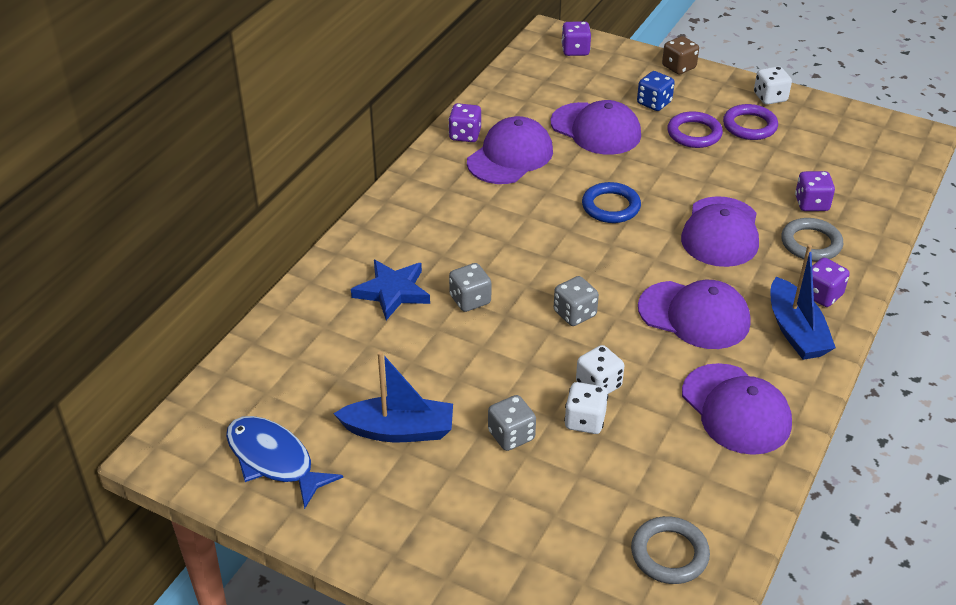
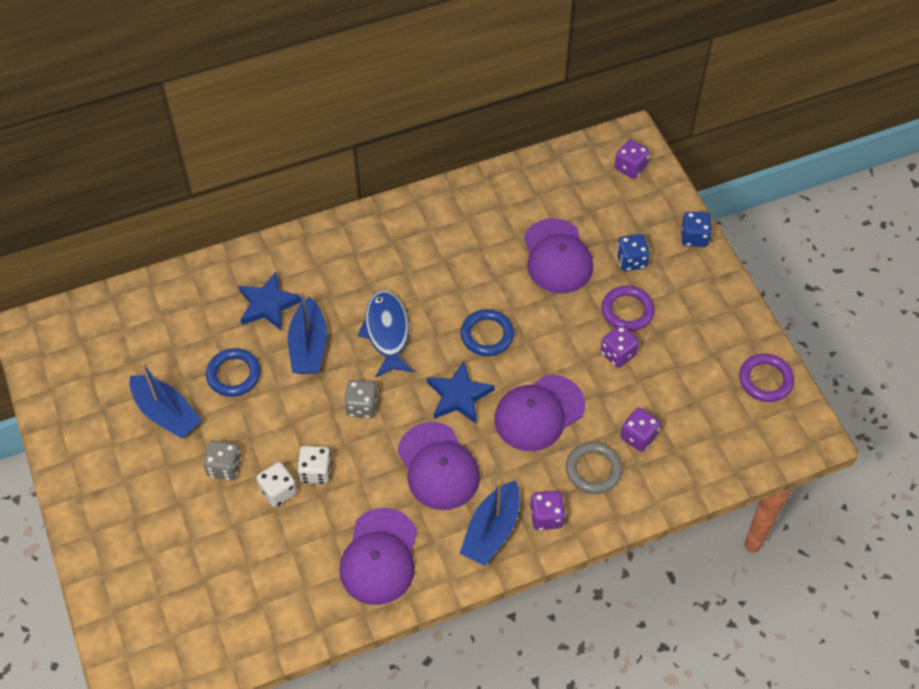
camera: 40 degrees right, 15 degrees up
(274, 460) = (81, 381): blue fish -> blue fish (387, 332)
(427, 361) = (233, 375): none -> blue ring
(465, 135) = (456, 199): purple dice -> purple dice (618, 354)
(470, 300) = (308, 346): grey dice -> blue boat
(510, 156) = (467, 240): purple cap -> none
(644, 258) = (459, 396): none -> blue star
(669, 554) = (224, 619): grey ring -> none
(678, 67) = (694, 237): brown dice -> blue dice
(749, 126) = (680, 333): purple ring -> purple ring (765, 380)
(770, 97) = (732, 316): white dice -> none

